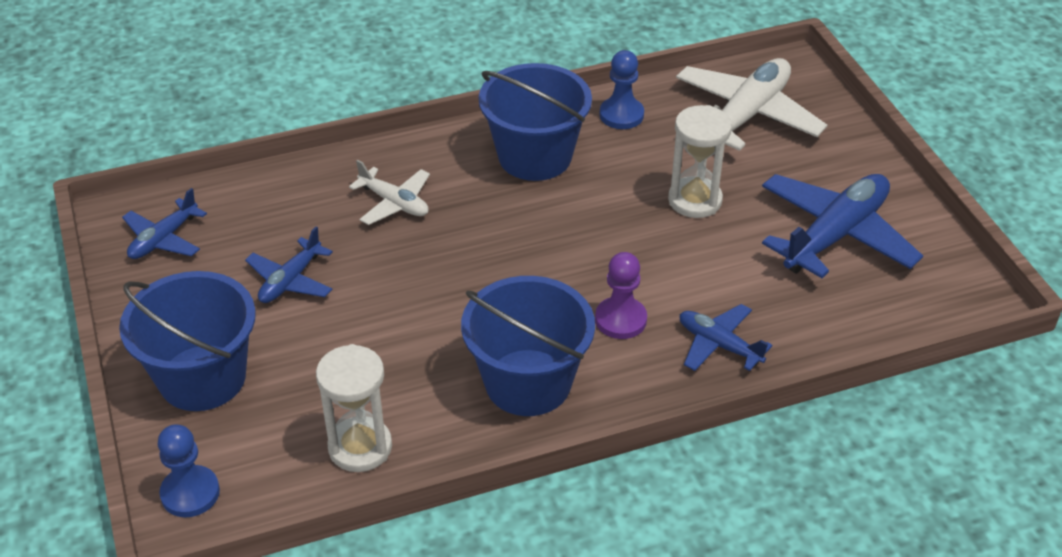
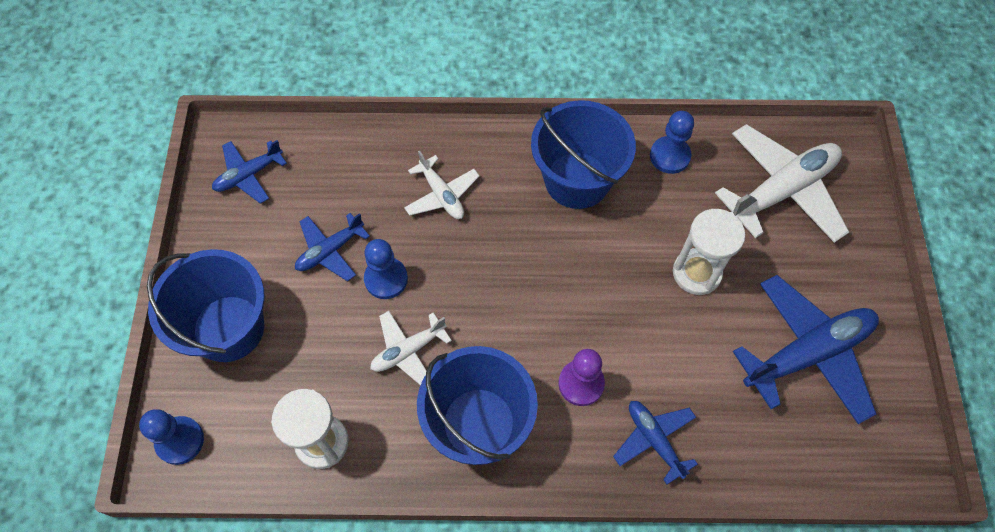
camera: 20 degrees right, 20 degrees up
(366, 288) = (386, 279): none -> blue pawn
(420, 342) = (408, 351): none -> white plane

